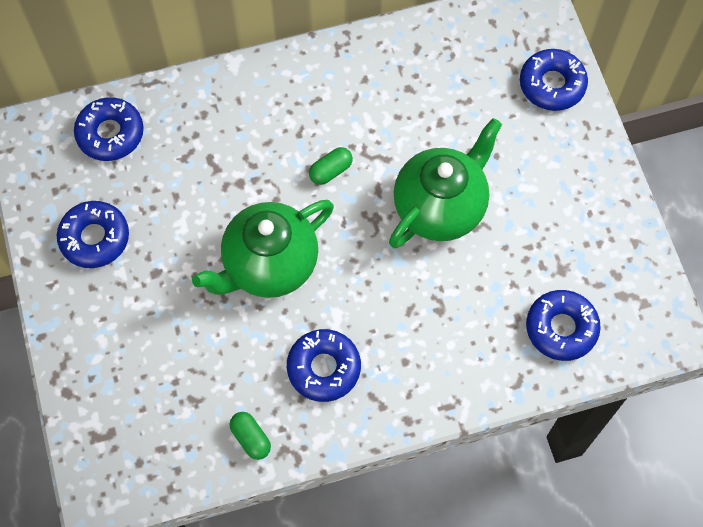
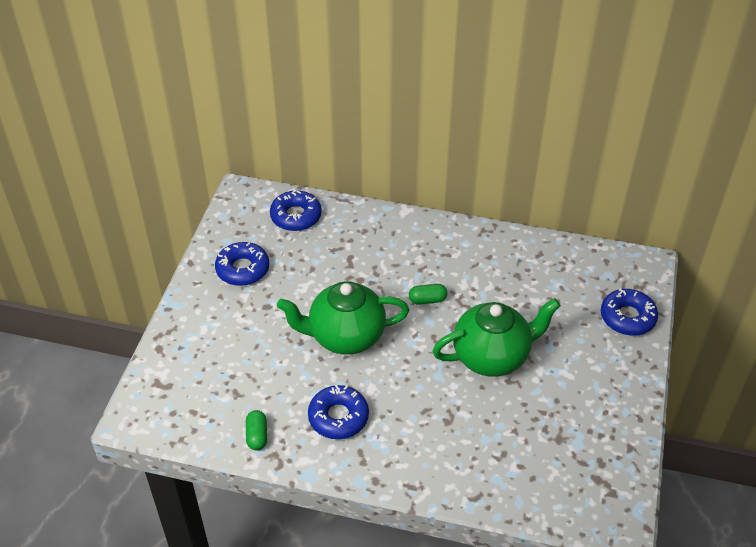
camera: 30 degrees right, 20 degrees down
(561, 328) = (533, 477): blue donut -> none

